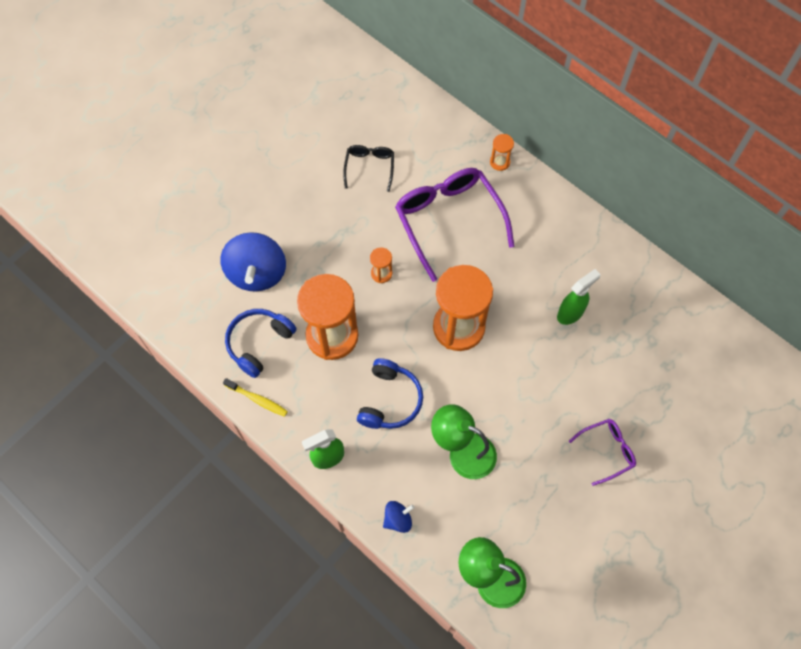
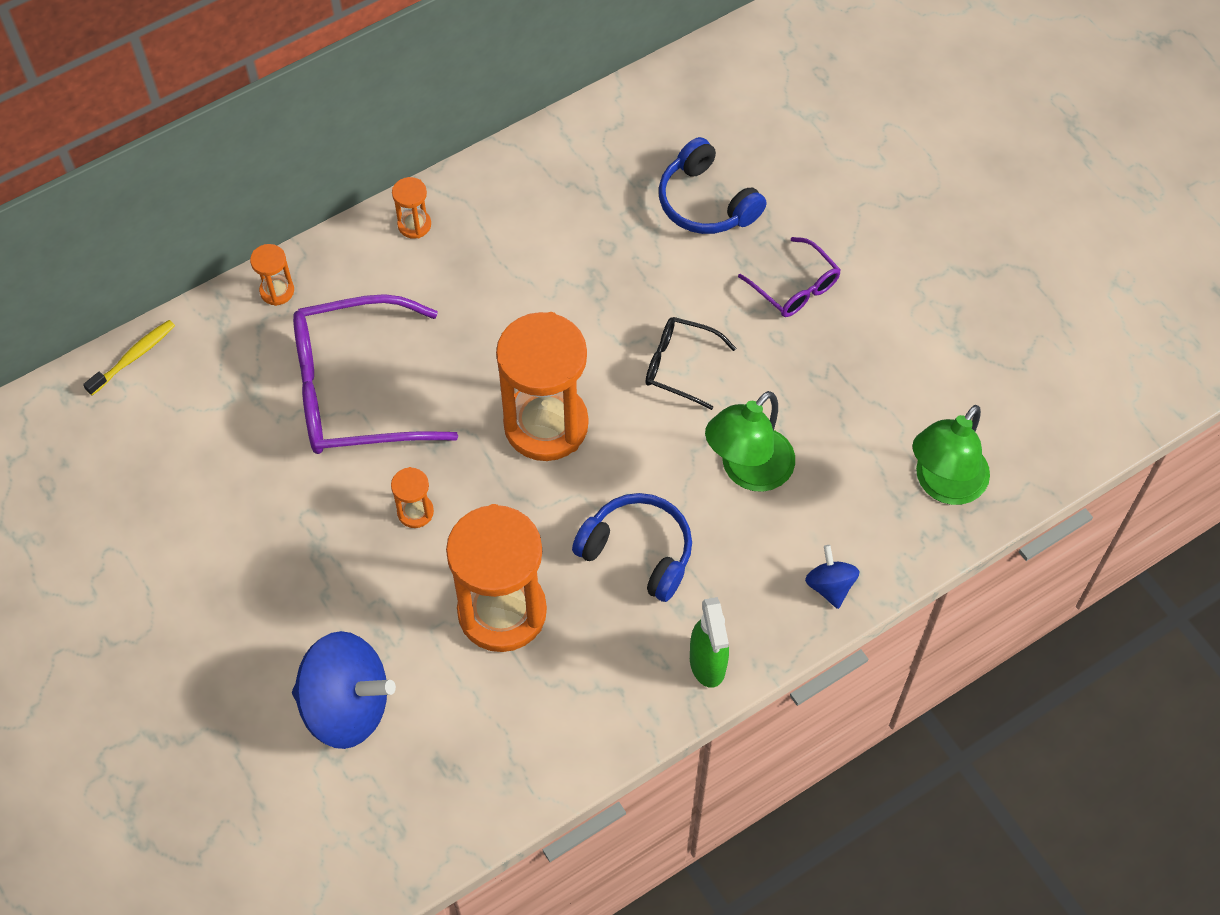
camera: 75 degrees left, 5 degrees down
(257, 399) = (579, 751): yellow toothbrush -> yellow toothbrush (133, 357)
(259, 343) = (479, 729): blue headphones -> blue headphones (706, 202)
(369, 167) = (209, 483): black glasses -> black glasses (680, 366)
(570, 218) = (414, 225): none -> orange hourglass
(570, 313) = (571, 270): green spray bottle -> none
(607, 451) = (795, 287): purple glasses -> purple glasses turned 150 degrees clockwise

